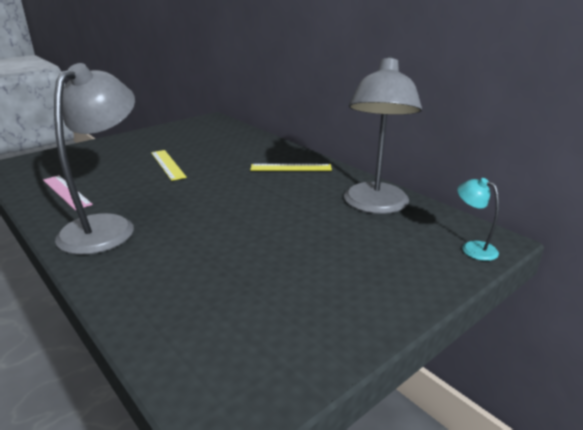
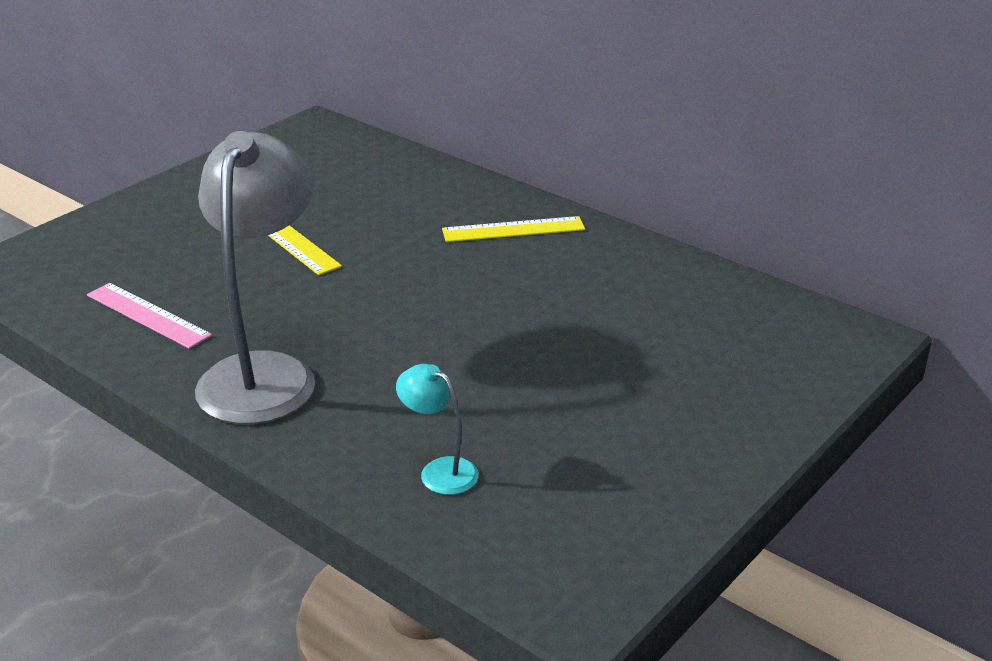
camera: 10 degrees left, 5 degrees up
(375, 206) = (675, 293): grey lamp -> none
(472, 248) = (832, 352): turquoise lamp -> turquoise lamp (439, 471)

